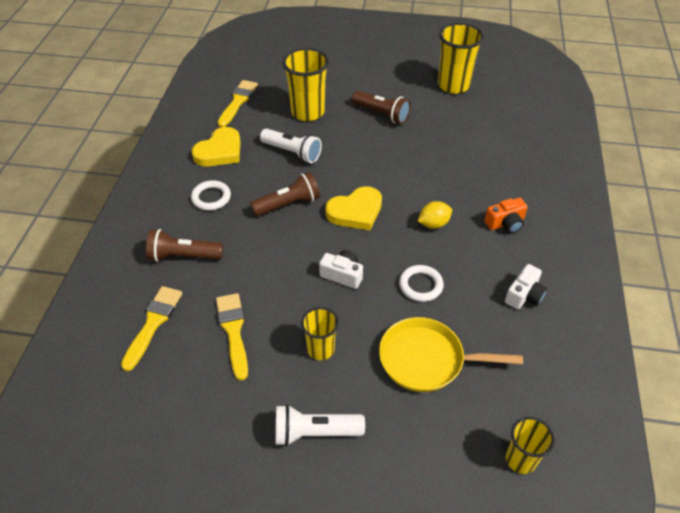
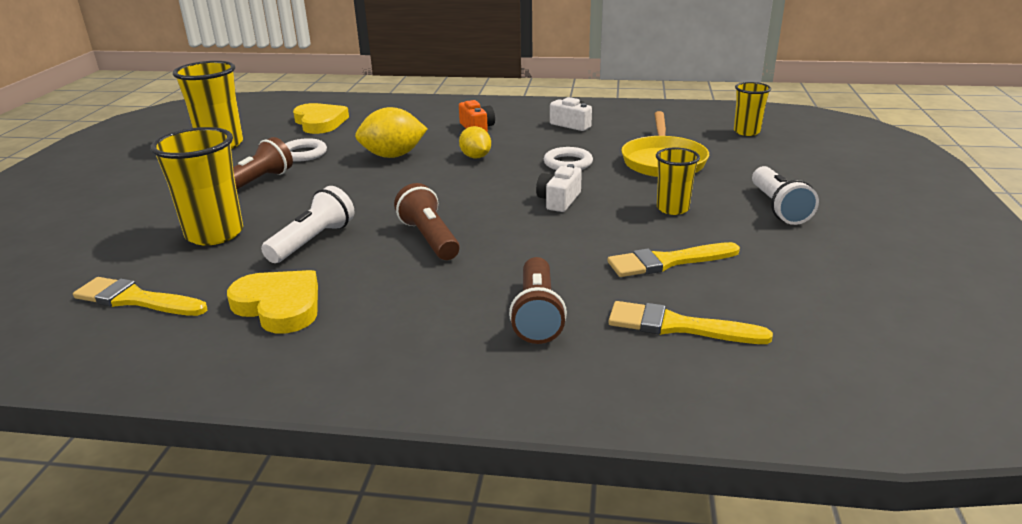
camera: 90 degrees left, 20 degrees down
(211, 198) = (402, 303): white ring -> white ring (303, 154)
(355, 211) = (450, 196): yellow heart -> yellow heart (320, 122)
(434, 175) = (393, 156): none -> yellow lemon

